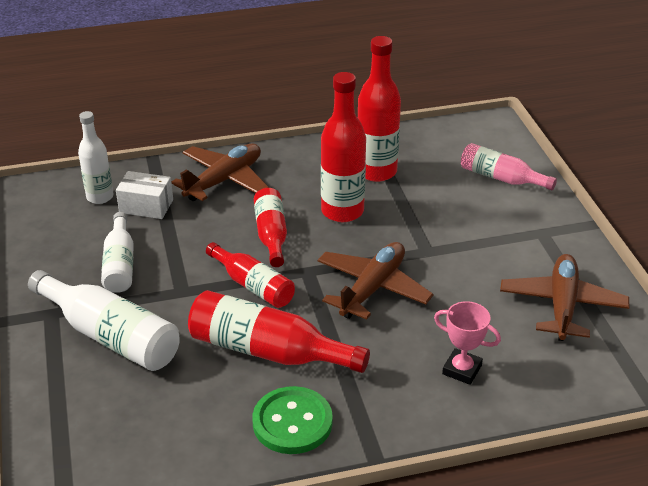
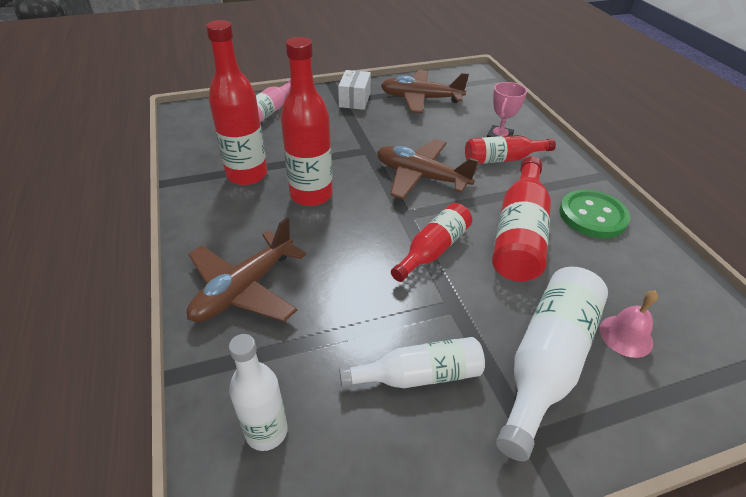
camera: 95 degrees left, 5 degrees up
(121, 395) = (626, 336): none -> pink bell
(146, 206) = (294, 365): white box -> white box (355, 100)
(224, 180) = (244, 289): brown plane -> brown plane turned 90 degrees counterclockwise
(271, 235) = (351, 241): red bottle -> red bottle (503, 159)

